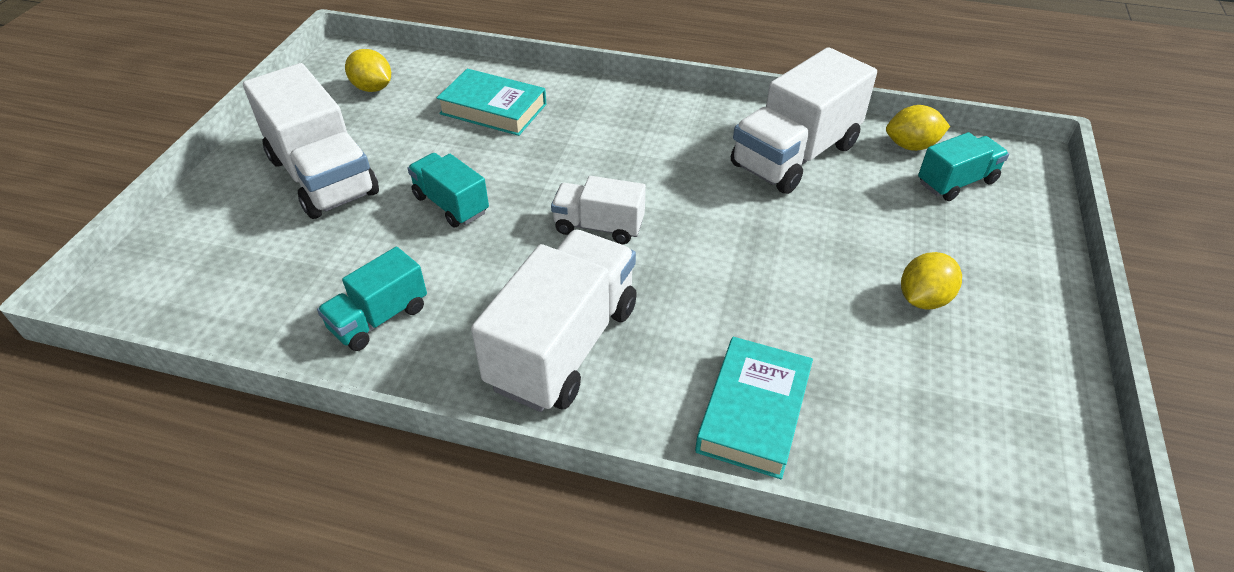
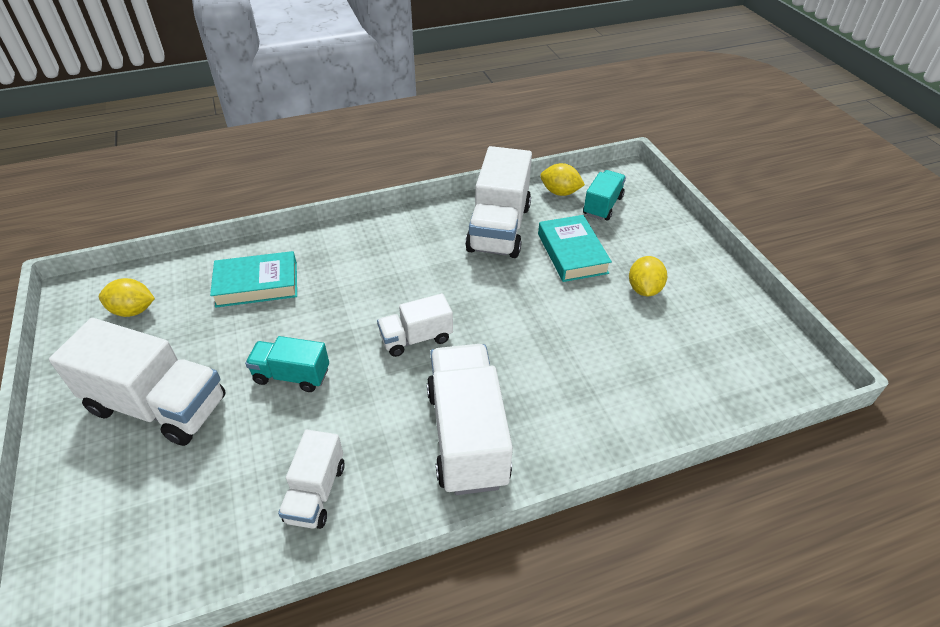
camera: 35 degrees left, 0 degrees up
(379, 318) = (316, 492): turquoise truck -> white truck
(753, 412) = (615, 411): turquoise book -> turquoise book (572, 253)
(911, 146) = (560, 192): yellow lemon -> yellow lemon turned 60 degrees clockwise

